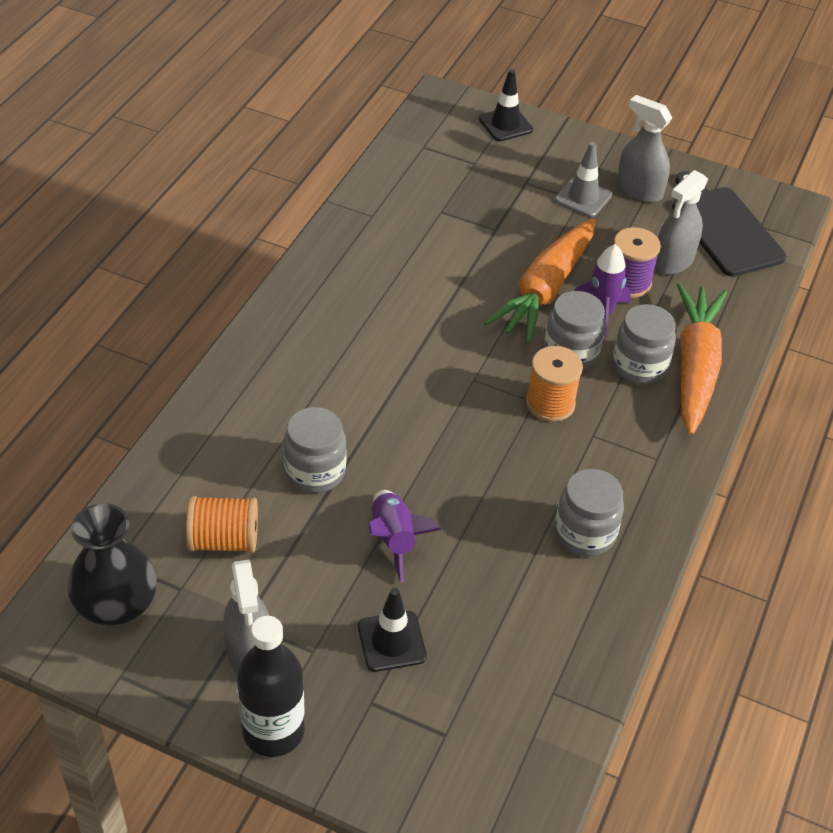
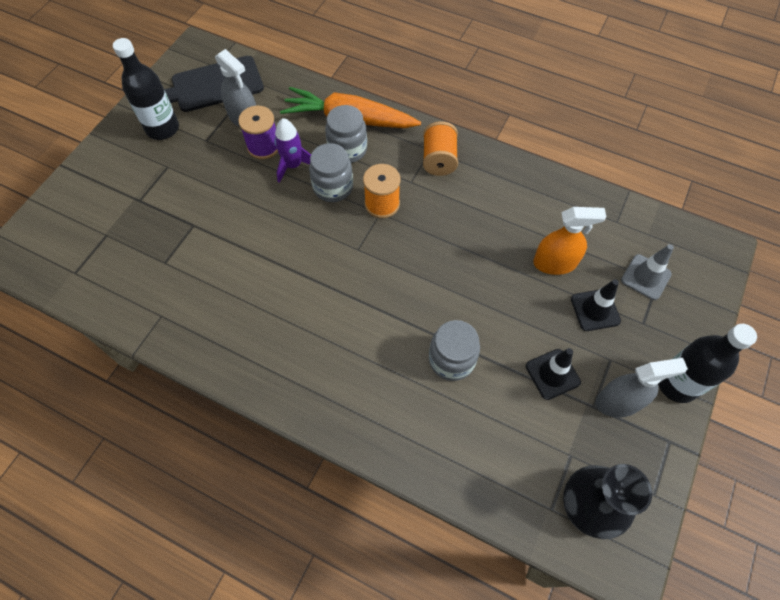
camera: 85 degrees left, 15 degrees up
(224, 540) = (522, 425): orange spool -> orange spool (439, 159)
(394, 539) = (510, 306): purple rocket -> none
(468, 599) = (554, 263): none -> orange spray bottle
(505, 124) = (59, 209): black traffic cone -> black traffic cone (552, 374)
(545, 290) = (267, 197): orange carrot -> none
(583, 198) = (165, 164): grey traffic cone -> grey traffic cone (645, 277)
(584, 533) = (495, 194): grey jar -> none
(639, 190) = (163, 129): grey spray bottle -> black bottle

